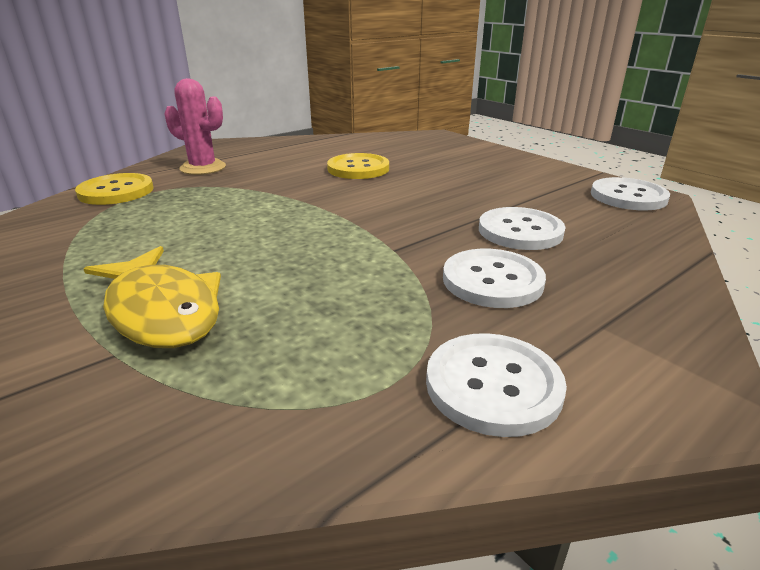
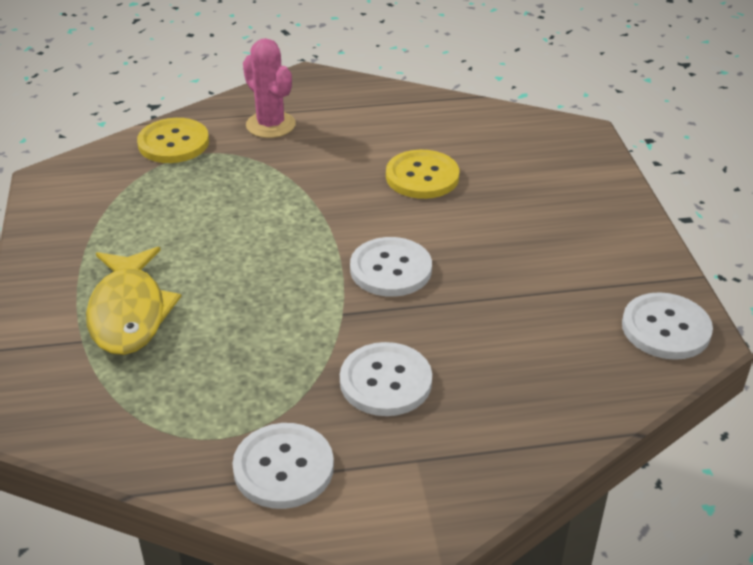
camera: 30 degrees right, 10 degrees up
(520, 231) = (480, 334): white button -> white button (390, 269)

